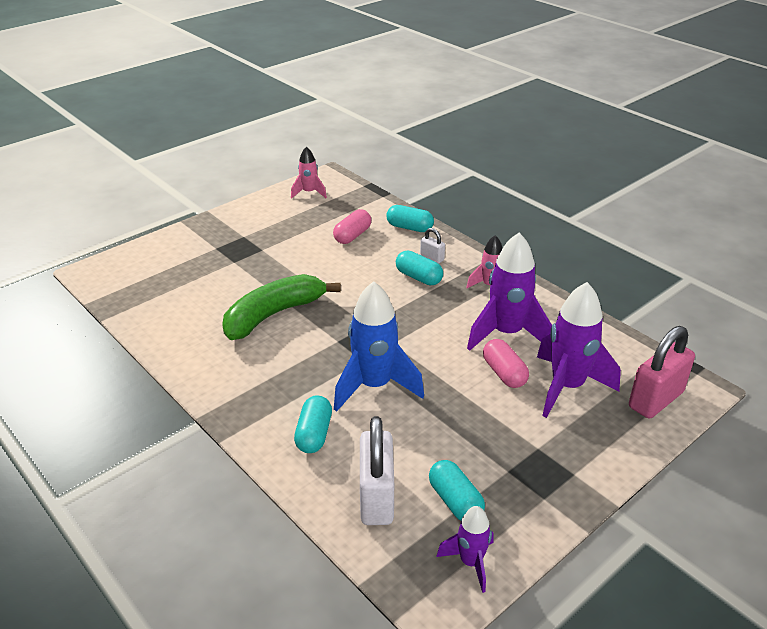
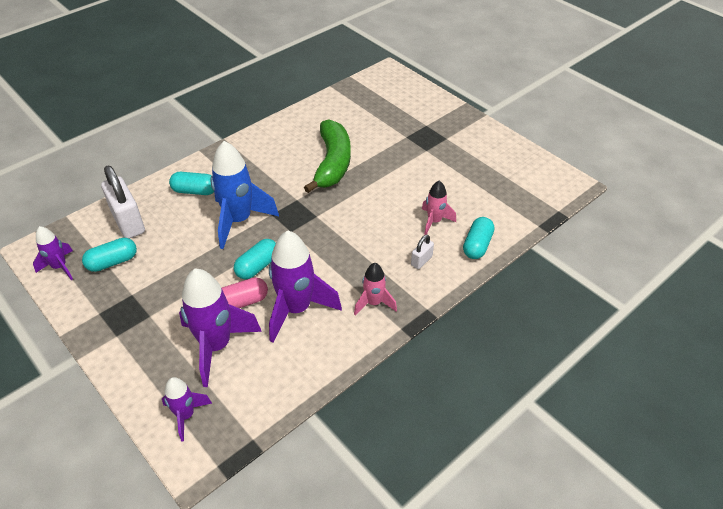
camera: 90 degrees right, 10 degrees up
(274, 314) = (332, 163): green banana -> green banana turned 45 degrees clockwise
(309, 193) = (532, 172): pink rocket -> pink rocket (434, 221)
(352, 236) = (456, 204): pink capsule -> none
(376, 498) = (128, 222): white padlock -> white padlock turned 60 degrees clockwise
(418, 277) = (387, 250): turquoise capsule -> turquoise capsule (257, 266)
(655, 400) = (186, 415): pink padlock -> purple rocket

